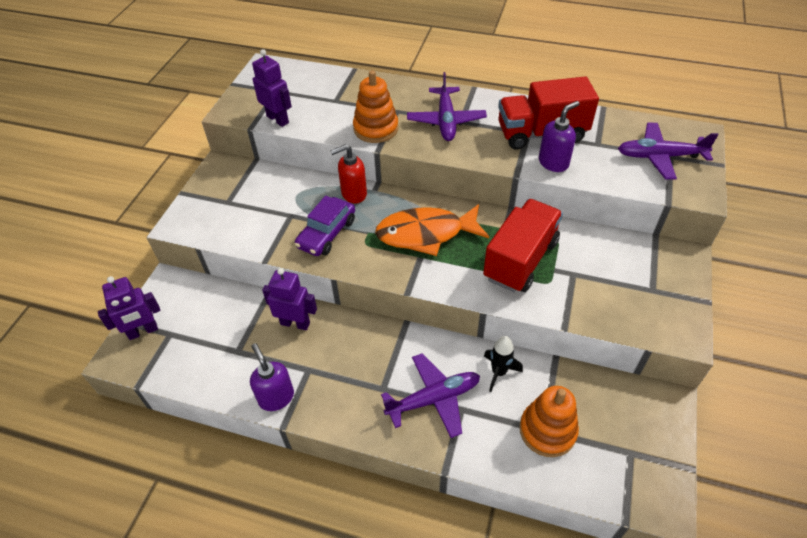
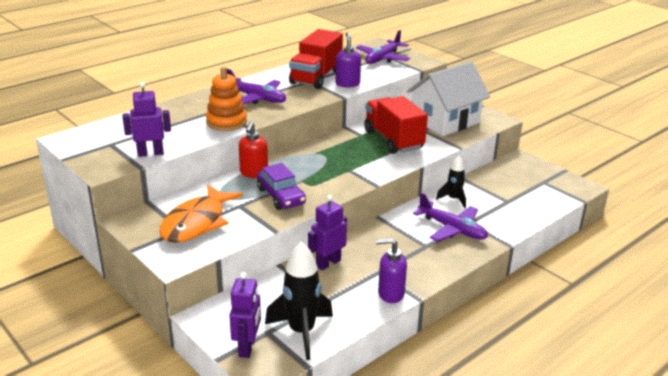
camera: 60 degrees left, 20 degrees down
(181, 357) = (301, 332): none -> black rocket
(426, 234) = (331, 161): orange fish -> orange fish (197, 223)
(434, 399) = (452, 229): purple plane -> purple plane turned 120 degrees clockwise
(547, 430) = (509, 200): orange stacking toy -> none
(618, 284) = (445, 121): none -> white house

